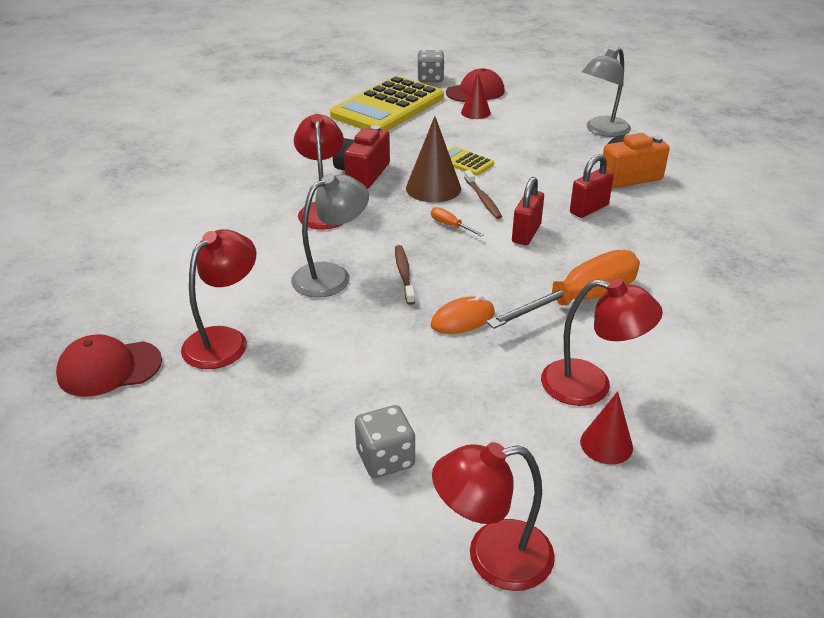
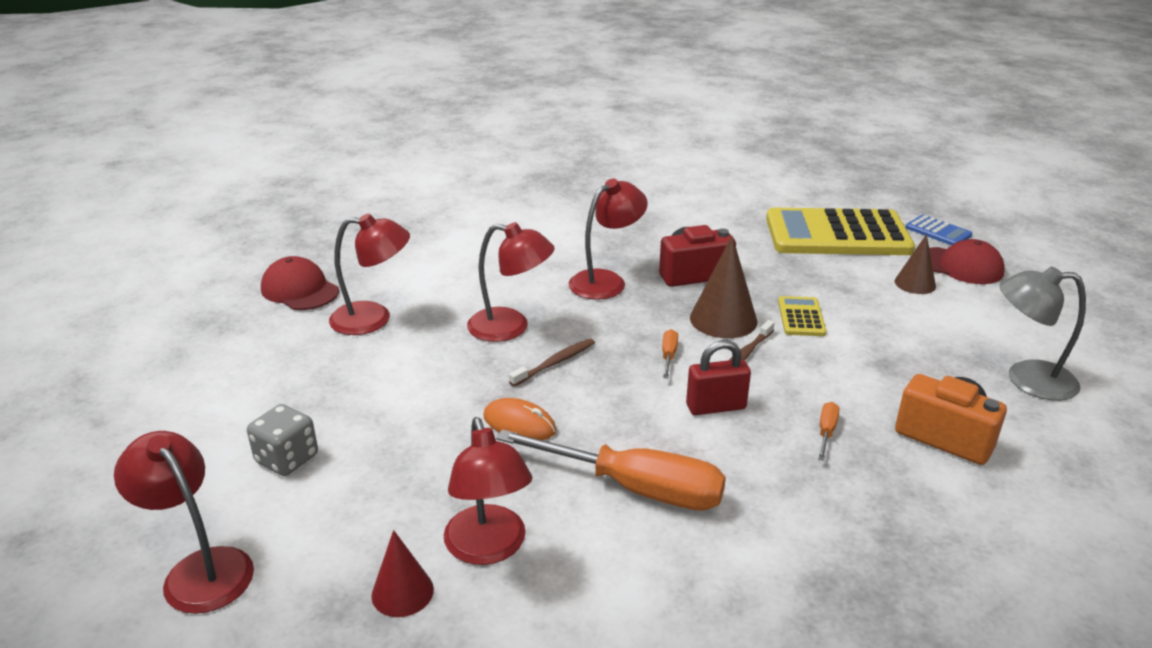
camera: 55 degrees right, 5 degrees down
(331, 275) = (510, 327): grey lamp -> red lamp
(430, 79) = (938, 231): grey dice -> blue calculator
(475, 112) = (915, 283): red cone -> brown cone
(589, 209) = (826, 432): red padlock -> orange screwdriver

